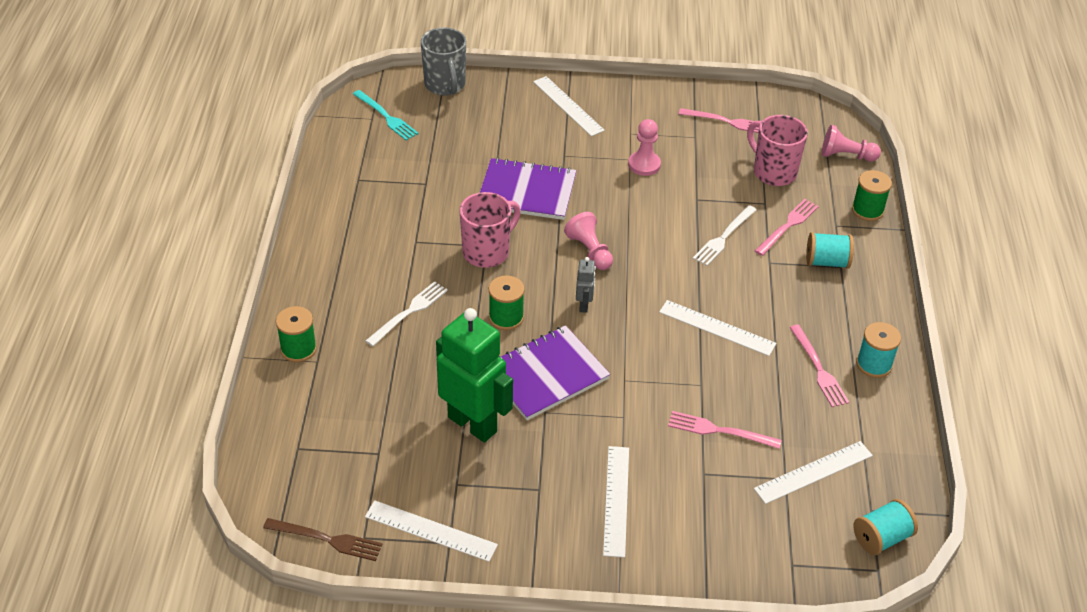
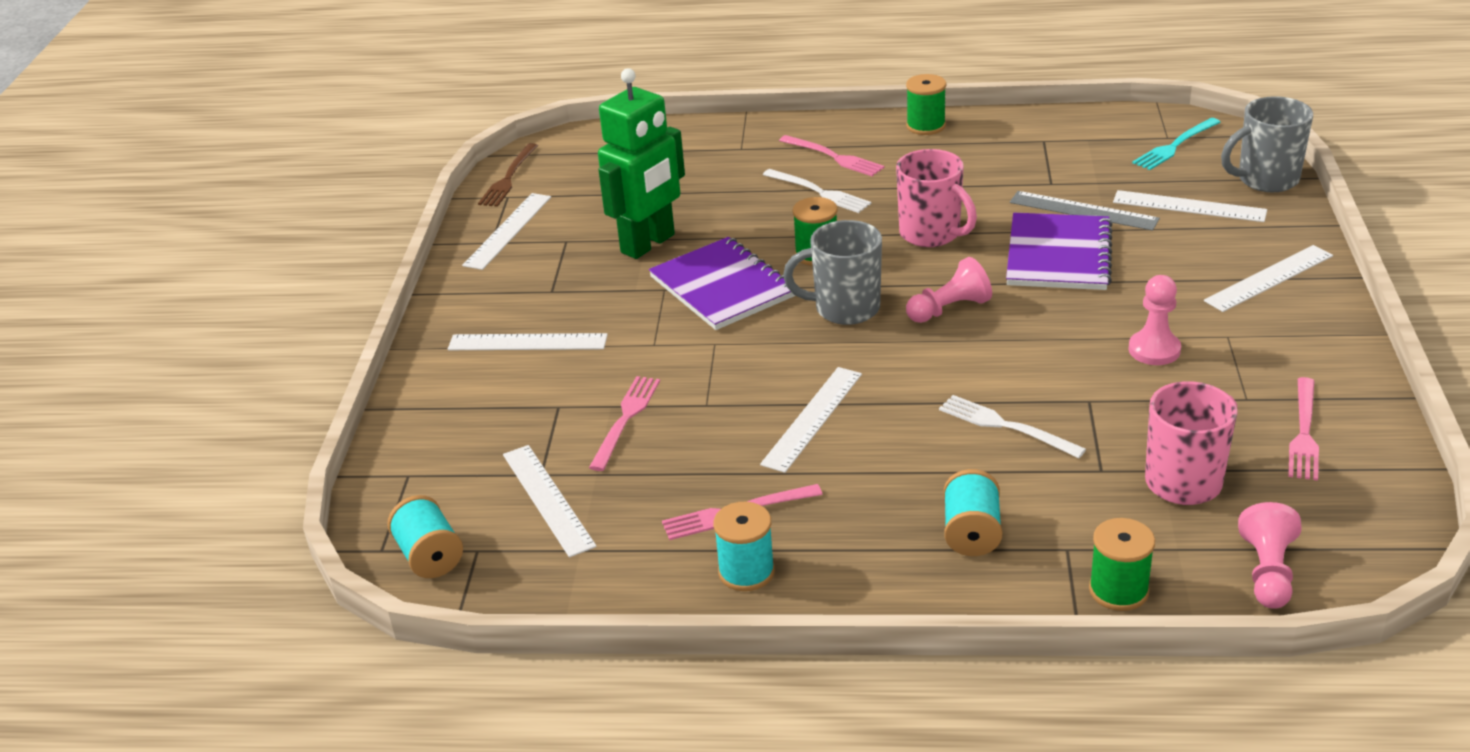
camera: 95 degrees right, 10 degrees down
(298, 349) = (758, 136): green spool -> green spool (926, 126)
(469, 172) = (1083, 211): none -> grey ruler
(473, 124) = (1189, 206): none -> white ruler
(584, 305) = (845, 309): grey robot -> grey mug
(788, 226) = (1050, 493): pink fork -> pink fork (834, 157)

